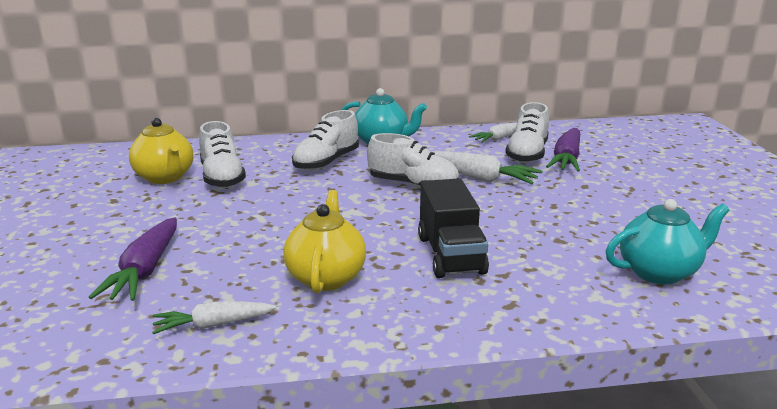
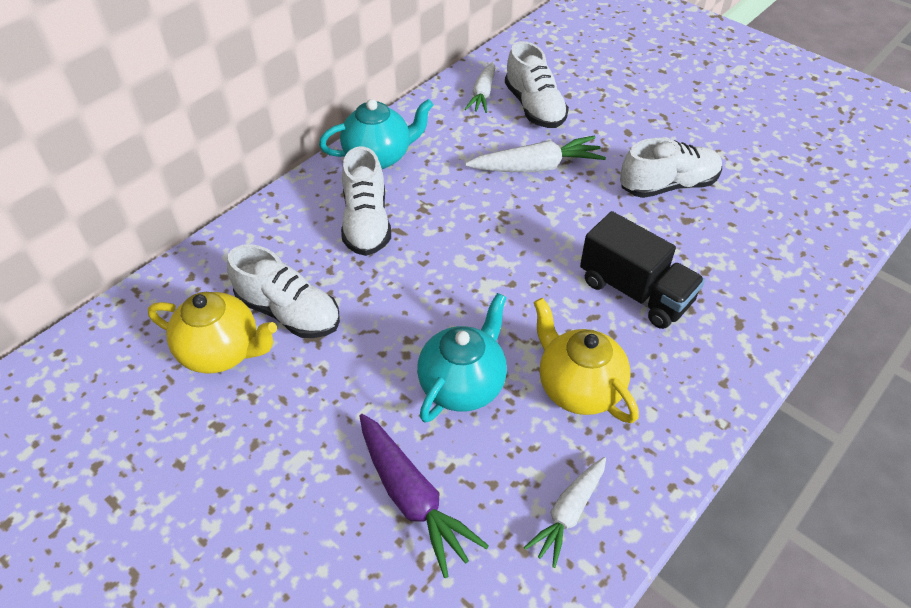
camera: 40 degrees left, 25 degrees up
(413, 185) = (493, 212): white shoe -> white shoe (668, 185)
(566, 159) = (574, 98): purple carrot -> none
(659, 272) = (785, 217): turquoise teapot -> turquoise teapot (463, 384)

